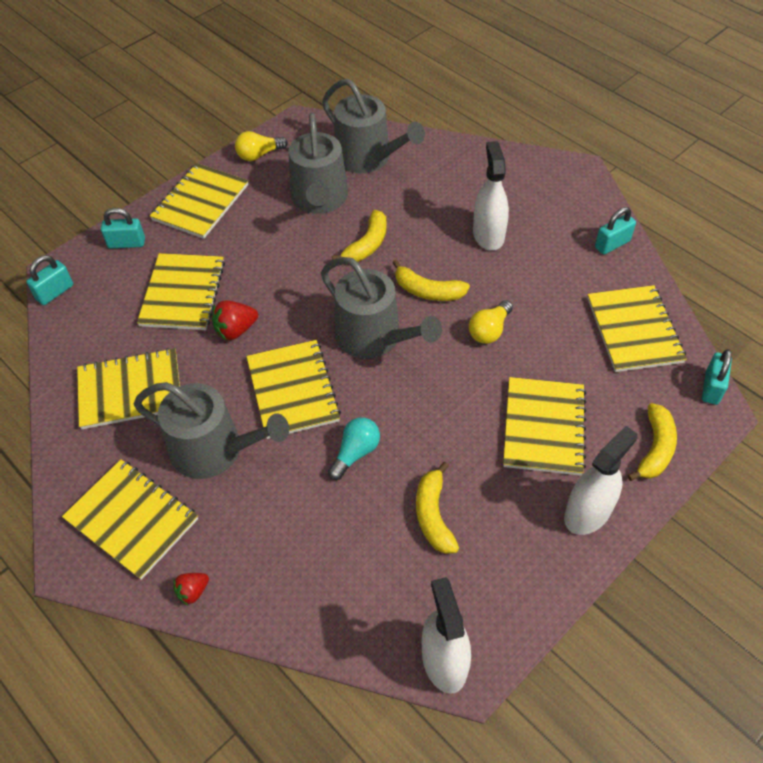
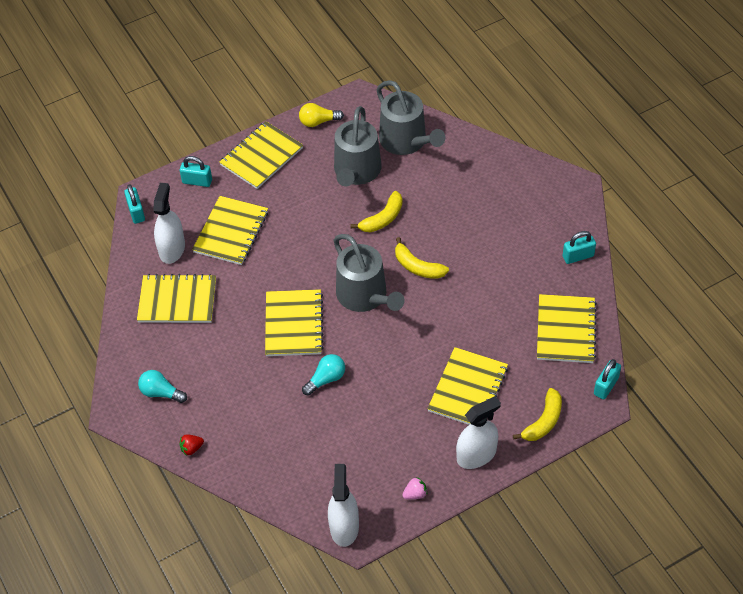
camera: 15 degrees right, 0 degrees up
(55, 292) = (136, 212): turquoise padlock -> turquoise padlock turned 75 degrees counterclockwise
(132, 519) = (161, 392): yellow notebook -> turquoise light bulb
(214, 450) = (227, 356): grey watering can -> none
(235, 330) = (263, 269): red strawberry -> none
(433, 515) = (367, 434): yellow banana -> none
(488, 235) = (481, 229): white spray bottle -> white spray bottle (172, 249)
(489, 330) = (454, 308): yellow light bulb -> none
(526, 587) = (415, 494): none -> pink strawberry

